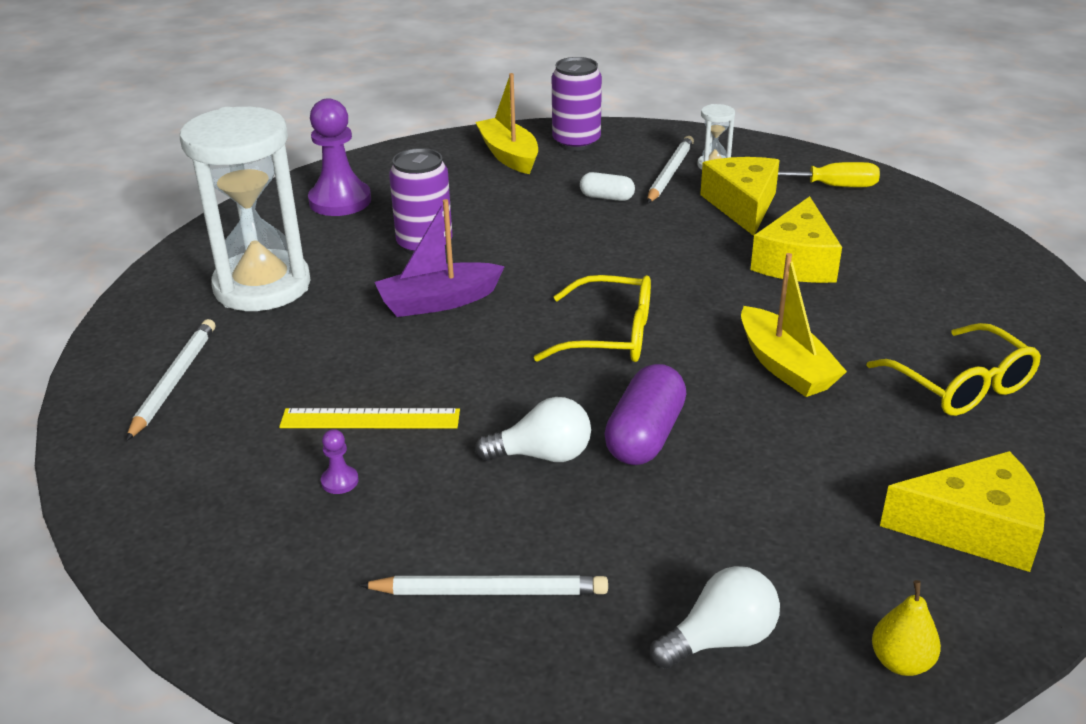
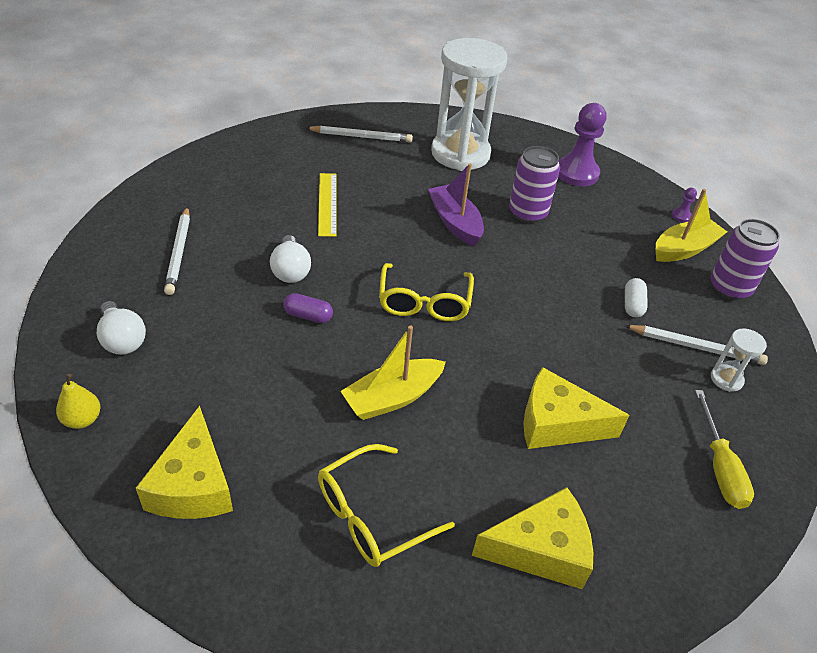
camera: 80 degrees right, 10 degrees up
(340, 481) = (273, 197): purple pawn -> purple pawn (681, 216)
(645, 436) = (308, 316): purple capsule -> purple capsule, size x0.59
(742, 205) = (651, 394): yellow cheese -> yellow cheese (540, 549)

